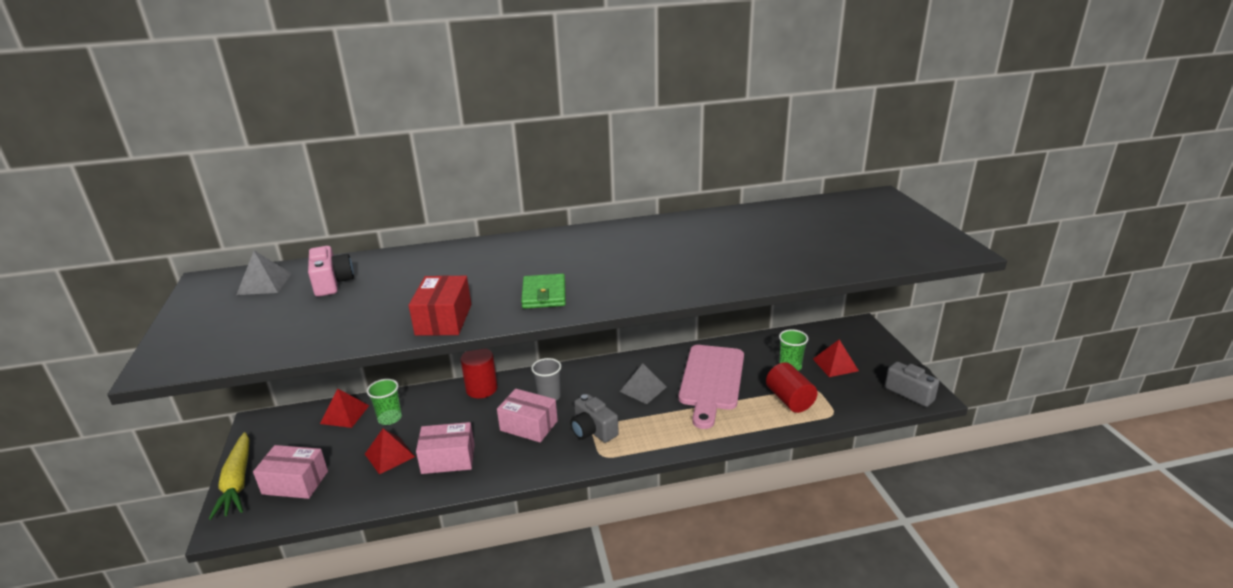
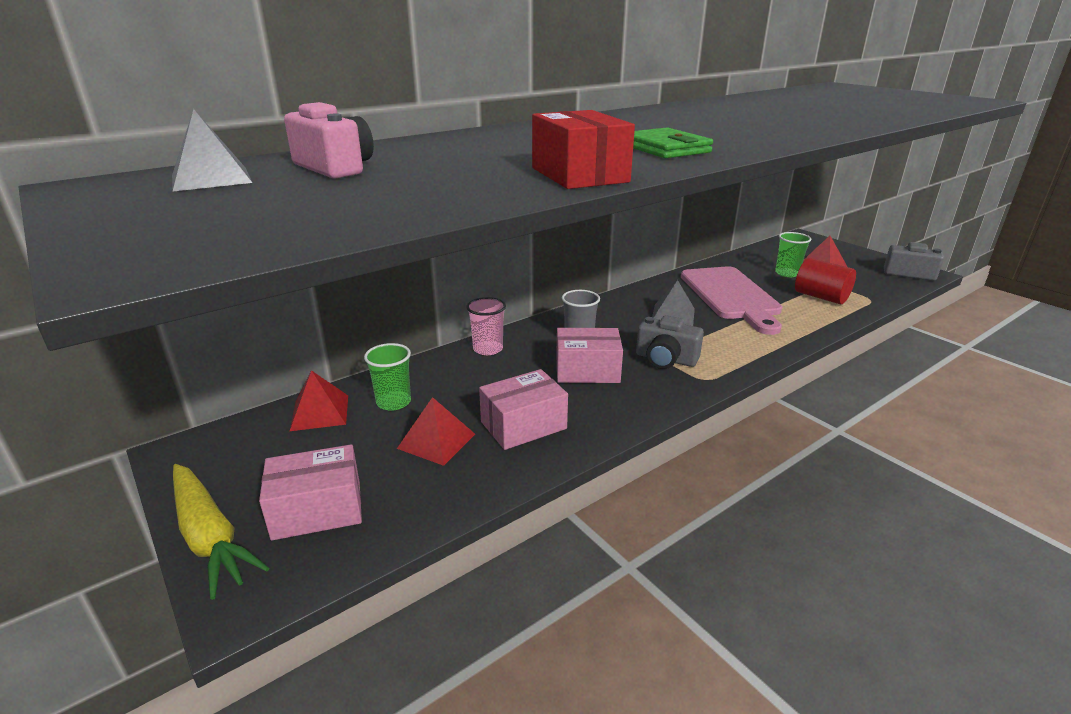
camera: 25 degrees left, 0 degrees up
(481, 389) = (488, 349): red cylinder -> pink cup

